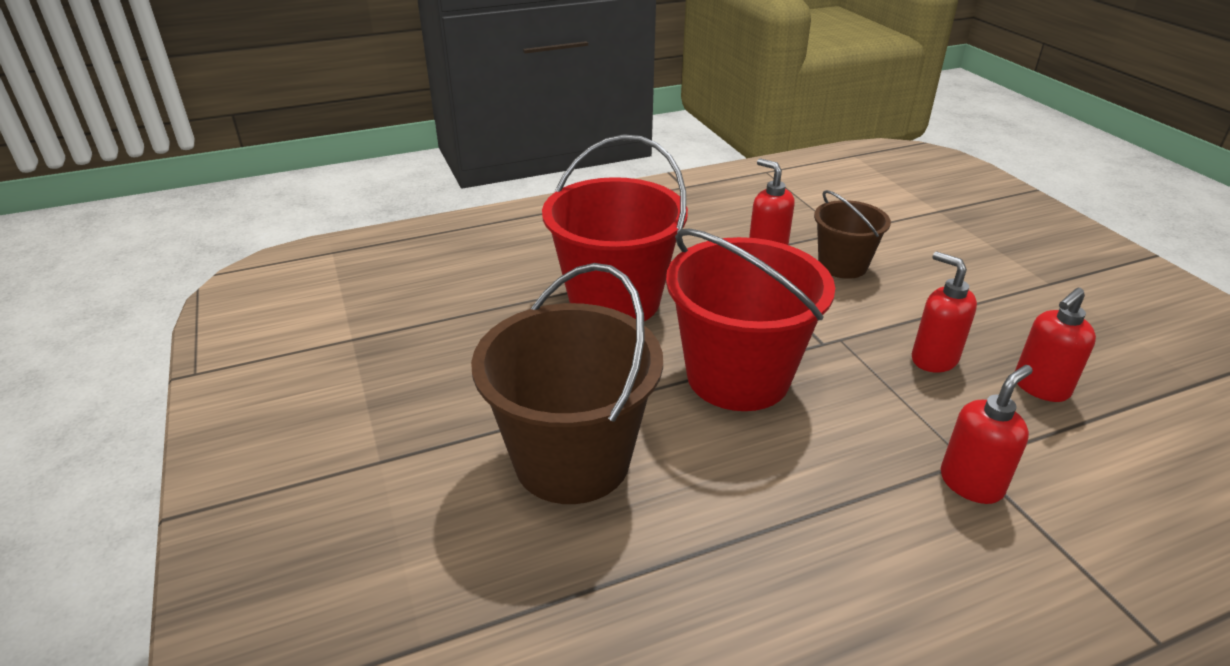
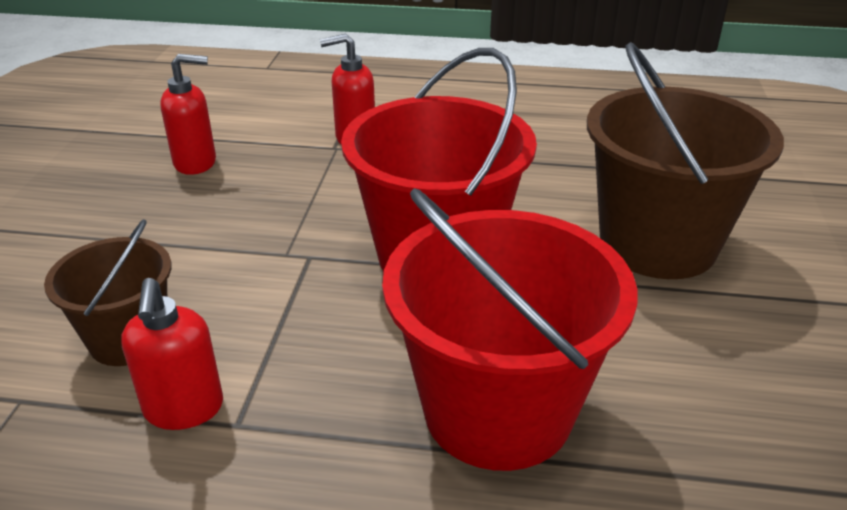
camera: 150 degrees left, 0 degrees up
(933, 359) = (234, 207): red soap dispenser -> none

